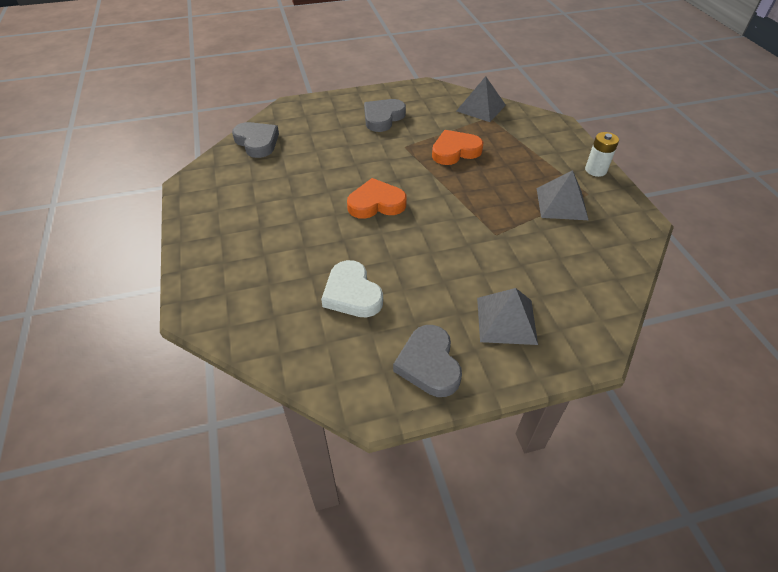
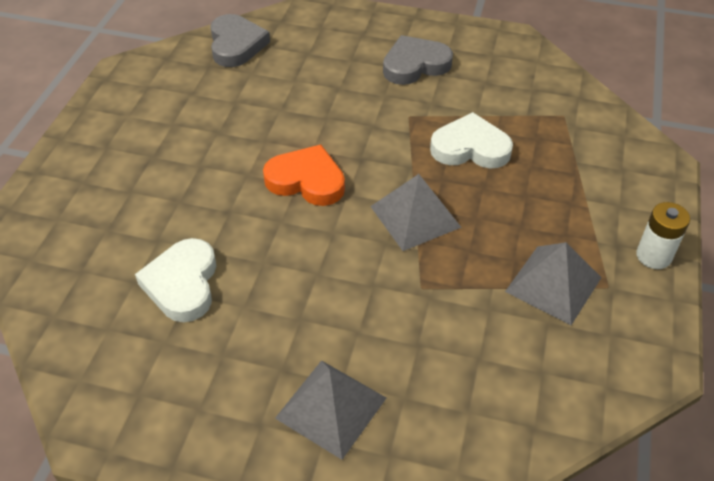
camera: 30 degrees right, 0 degrees up
(429, 364) = (193, 413): grey heart -> none
(455, 151) = (470, 148): orange heart -> white heart
(481, 108) = (564, 97): grey pyramid -> grey pyramid (415, 216)

